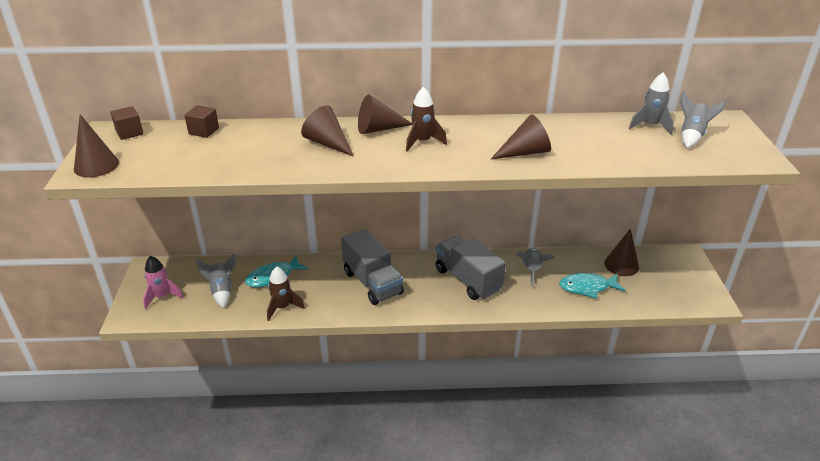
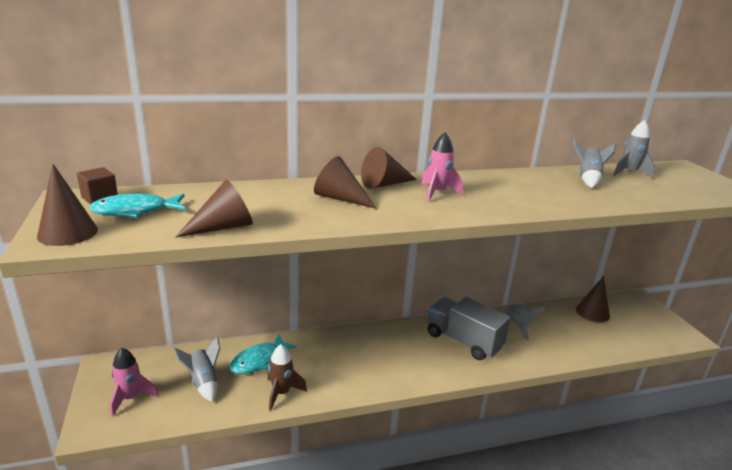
camera: 15 degrees left, 10 degrees down
(204, 131) = (192, 193): brown cube -> none
(372, 283) = (369, 354): grey truck -> none
(422, 142) = (437, 193): brown rocket -> pink rocket
(525, 152) = (542, 197): brown cone -> brown cone (223, 227)
(587, 287) = (576, 336): turquoise fish -> turquoise fish (135, 211)
(692, 136) = (670, 179): grey rocket -> grey rocket (587, 179)

